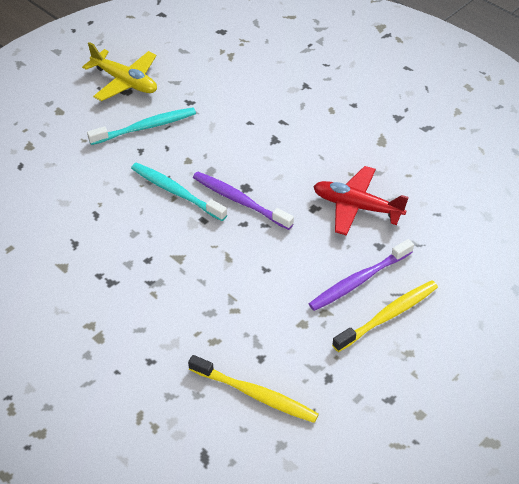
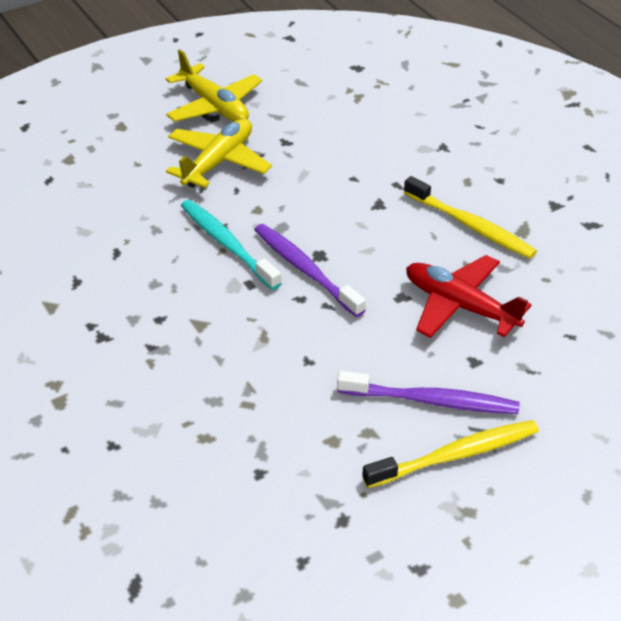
camera: 15 degrees right, 5 degrees down
(145, 127) = (218, 162): turquoise toothbrush -> yellow plane
(255, 394) = (234, 518): yellow toothbrush -> yellow toothbrush (470, 225)
(359, 280) = (431, 401): purple toothbrush -> purple toothbrush turned 150 degrees counterclockwise

